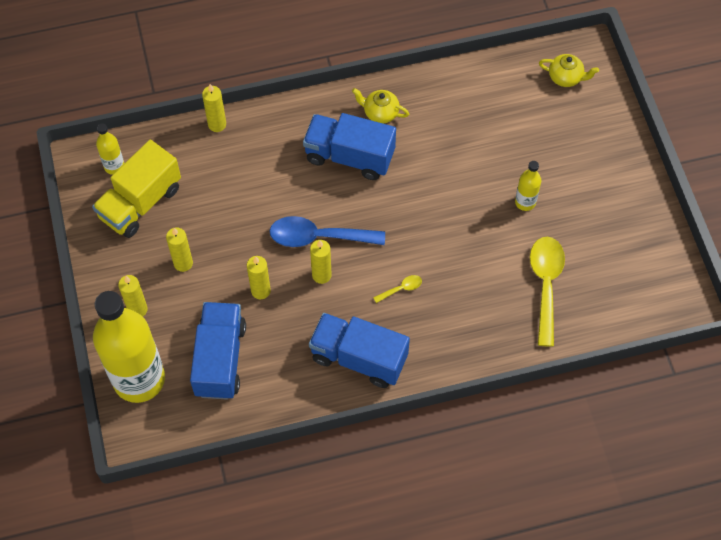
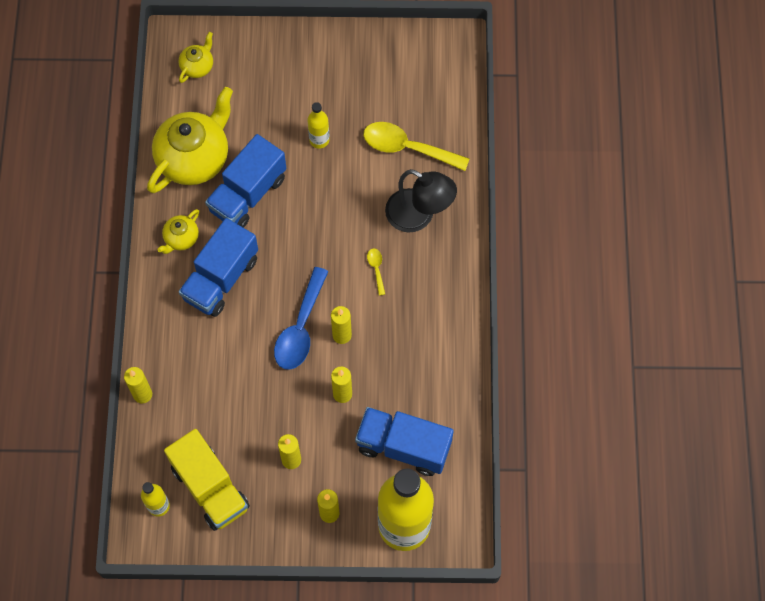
camera: 75 degrees left, 5 degrees up
(359, 358) = (435, 323): blue truck -> blue truck (248, 194)
(467, 101) = (194, 158): none -> yellow teapot
(472, 314) = (418, 216): none -> black lamp

